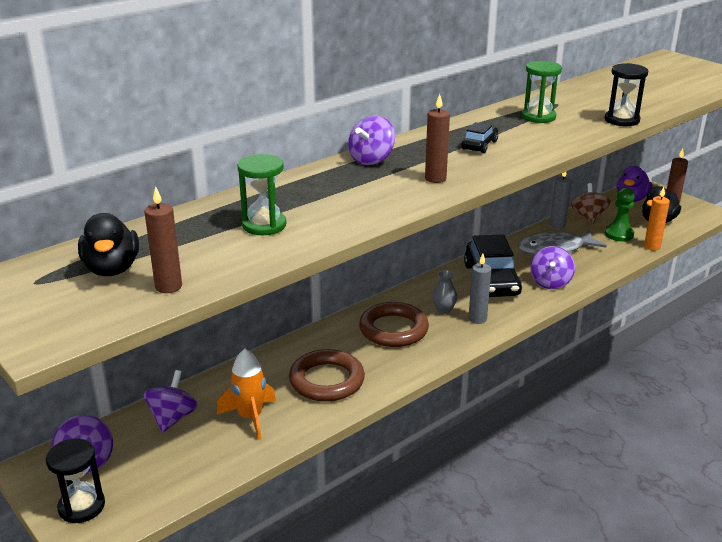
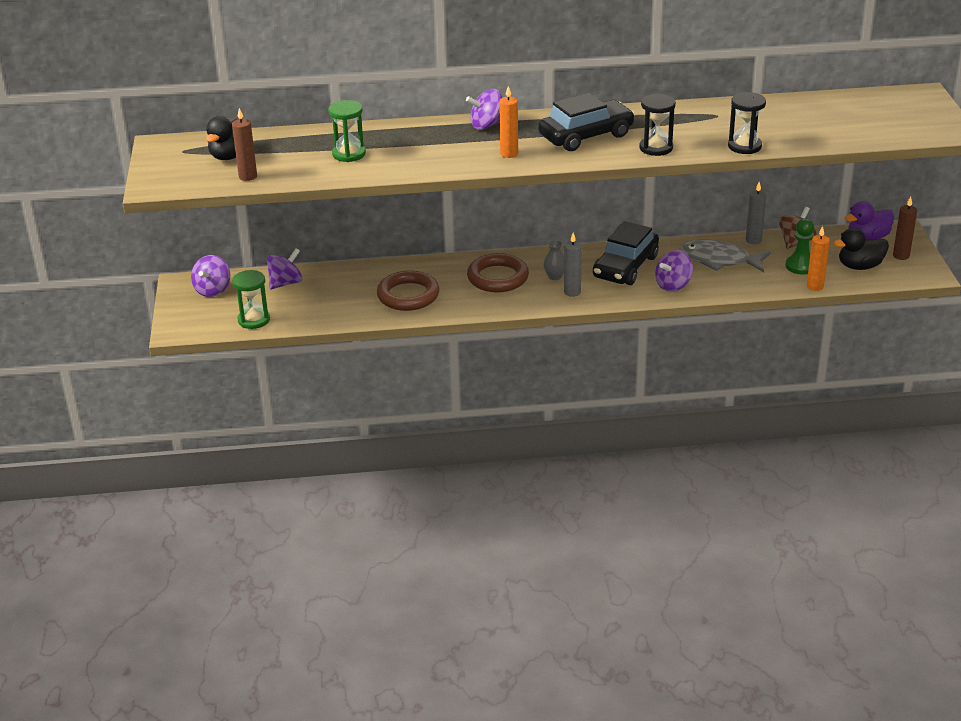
camera: 35 degrees right, 5 degrees up
(81, 506) = (189, 313): black hourglass -> black hourglass (656, 148)
(250, 417) = (333, 300): orange rocket -> none
(435, 179) = (509, 154): brown candle -> orange candle
(479, 145) = (586, 136): black car -> black car, size x2.03
(538, 117) = (677, 124): green hourglass -> green hourglass (254, 320)

